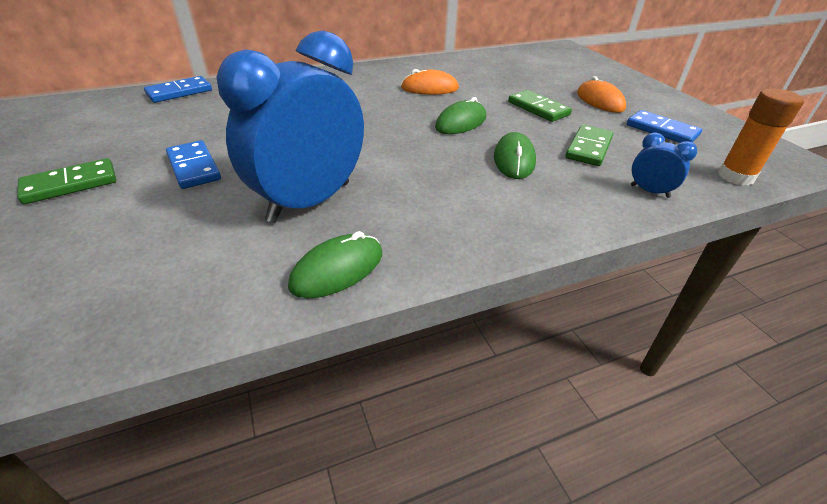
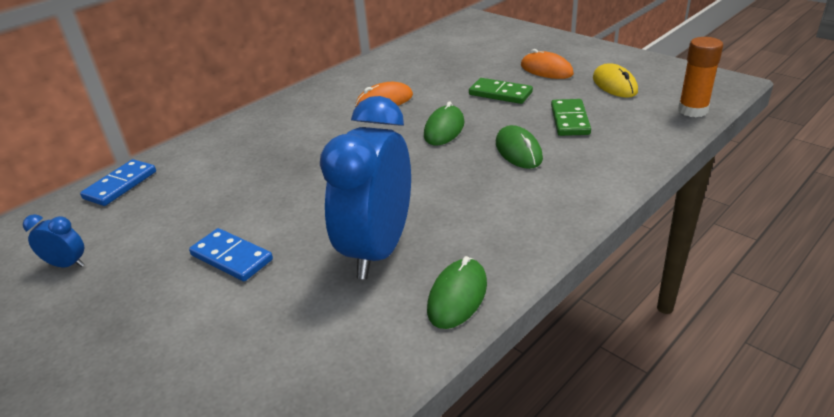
camera: 20 degrees left, 5 degrees down
(70, 184) = (119, 319): green domino -> none
(649, 191) = (641, 144): blue clock -> blue clock (67, 264)
(661, 130) = (614, 85): blue domino -> yellow mouse

